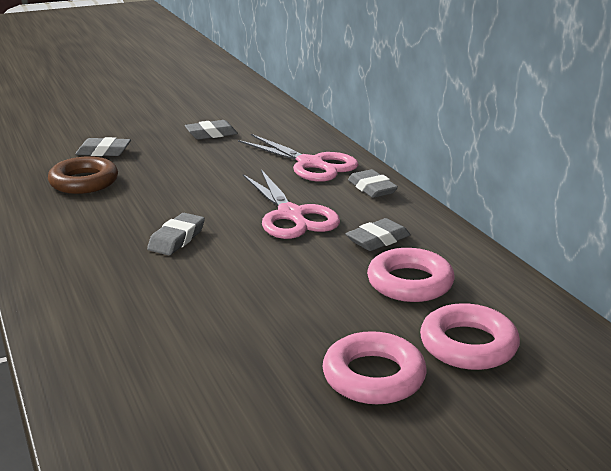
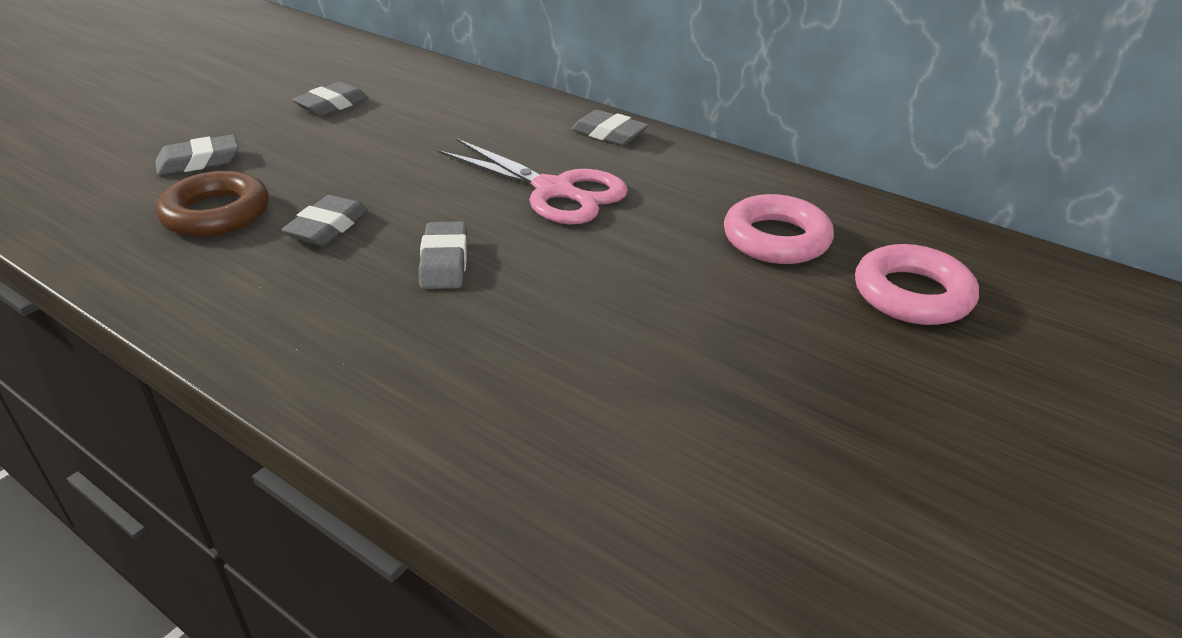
camera: 30 degrees left, 10 degrees up
(310, 164) = (504, 119): pink scissors -> none
(373, 376) = (868, 367): pink ring -> none
(378, 240) = (686, 196): grey eraser -> grey eraser (327, 227)

